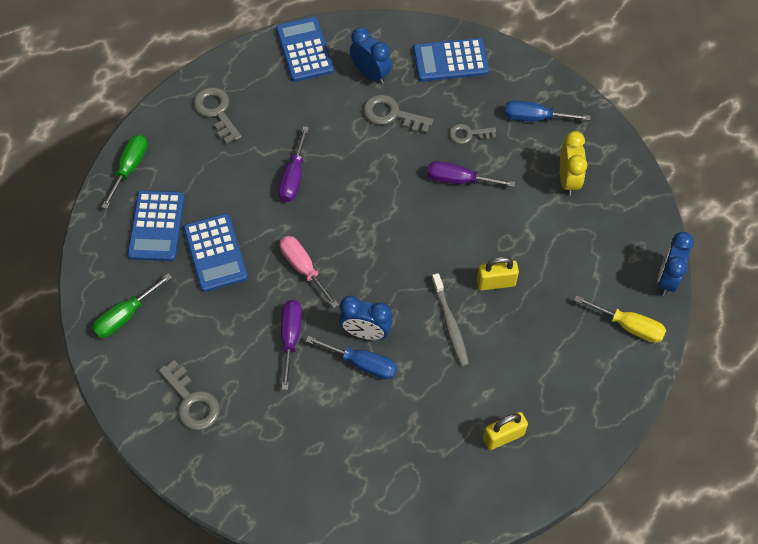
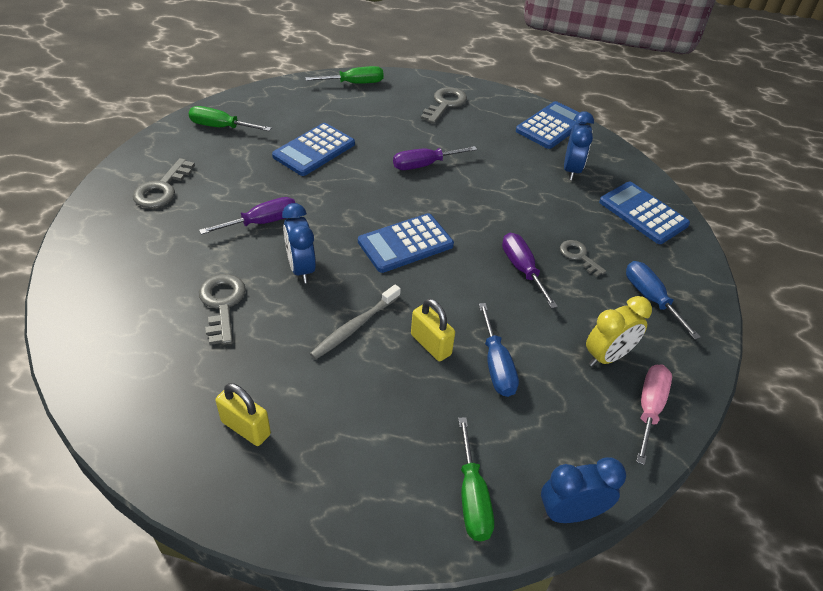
camera: 55 degrees right, 15 degrees down
(156, 226) = (314, 113): blue calculator -> blue calculator (405, 243)
(303, 268) = (339, 204): pink screwdriver -> pink screwdriver (649, 408)
(362, 364) = (265, 279): blue screwdriver -> blue screwdriver (496, 365)
(391, 114) = (545, 198): grey key -> grey key (222, 304)
(628, 326) = (472, 497): yellow screwdriver -> green screwdriver

